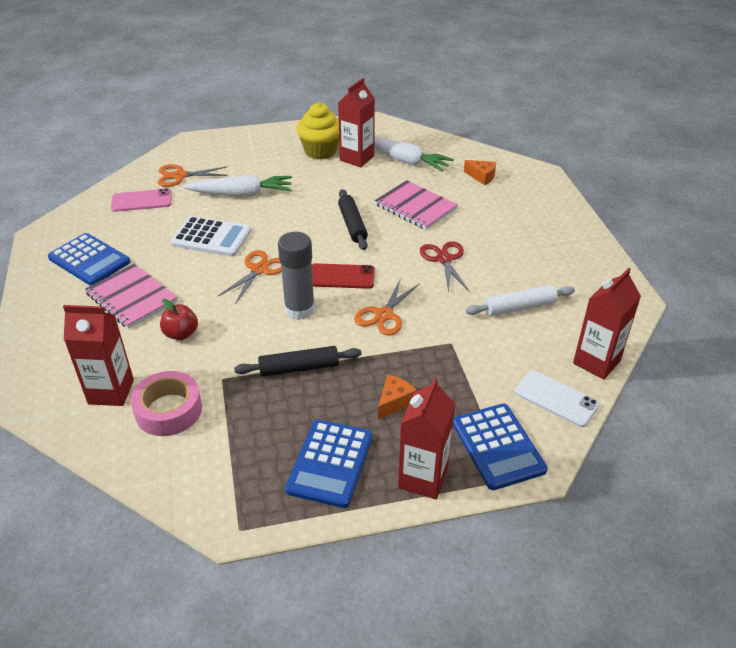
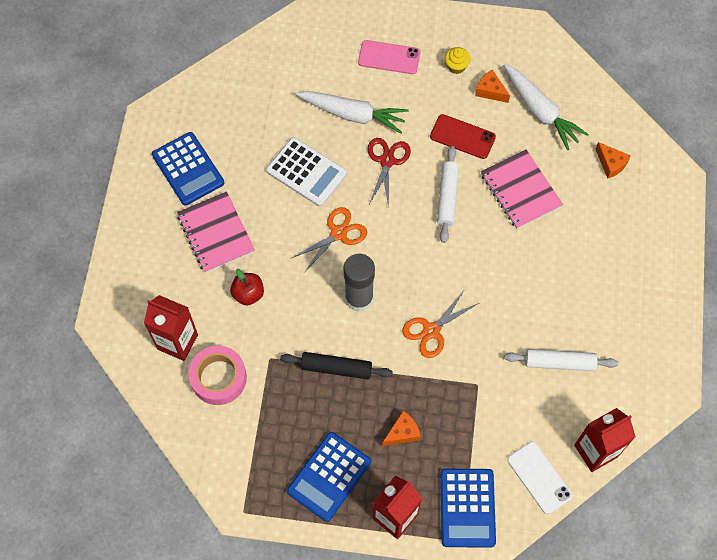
camera: 20 degrees right, 25 degrees up
(142, 201) = (253, 94): pink phone -> pink phone (389, 57)
(180, 176) = (299, 65): orange scissors -> none
(320, 151) = (456, 66): yellow cupcake -> yellow cupcake, size x0.50
(341, 277) = (411, 268): red phone -> red phone (462, 137)
(352, 225) = (447, 197): black rolling pin -> white rolling pin
(357, 158) = (490, 91): red carton -> orange cheese
(444, 259) = (517, 276): red scissors -> red scissors (387, 161)

